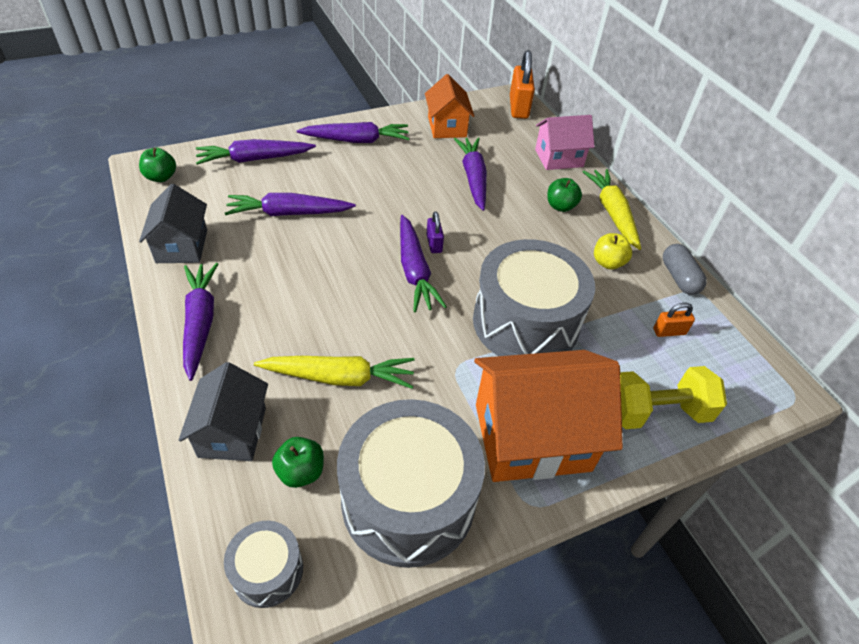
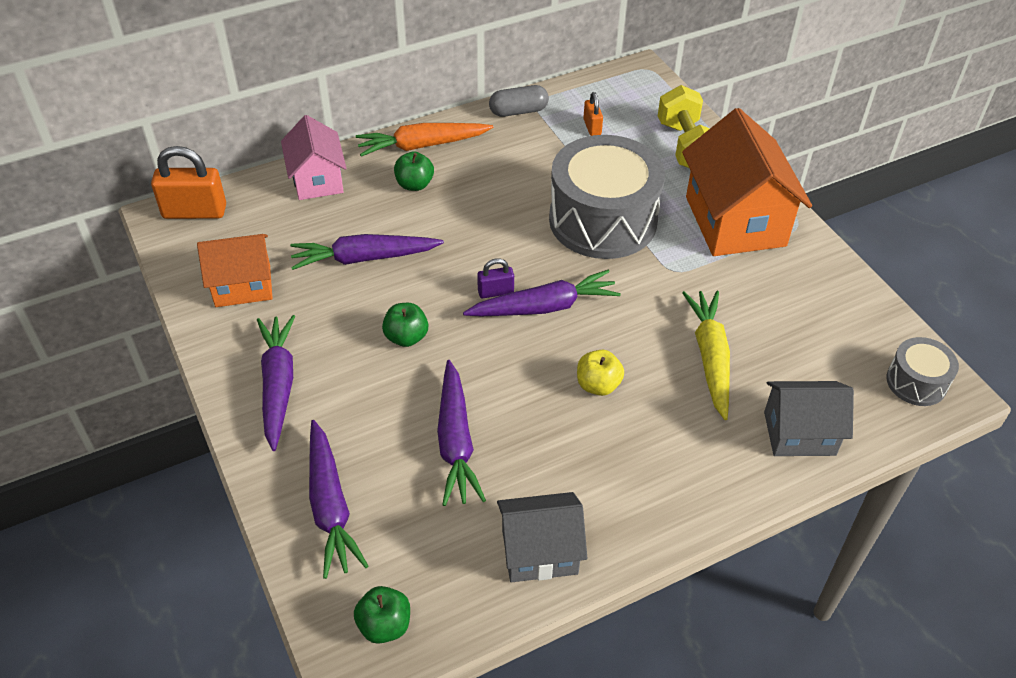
camera: 90 degrees left, 0 degrees up
(200, 323) = (668, 496): purple carrot -> none
(301, 472) = (822, 373): green apple -> green apple (406, 337)
(408, 499) = (821, 298): grey drum -> none
(608, 263) = (505, 156): yellow apple -> yellow apple (598, 385)
(612, 213) = (422, 145): yellow carrot -> orange carrot

